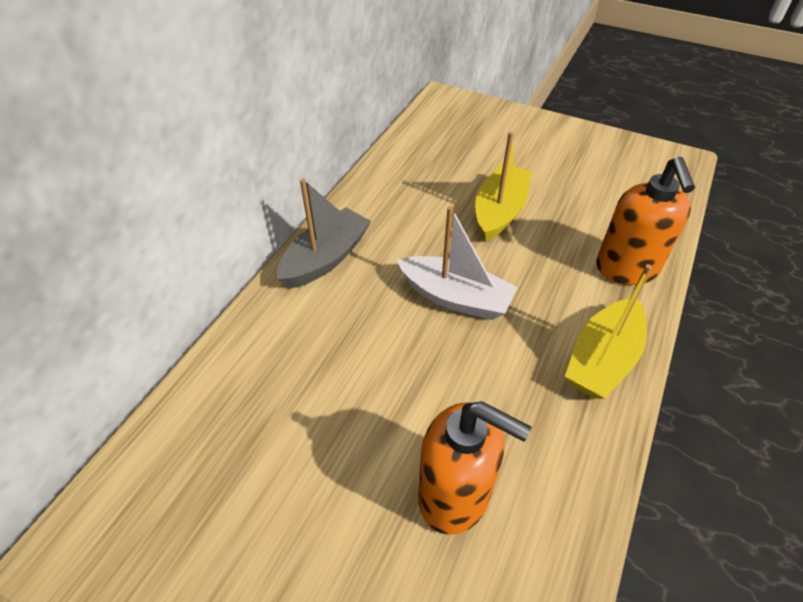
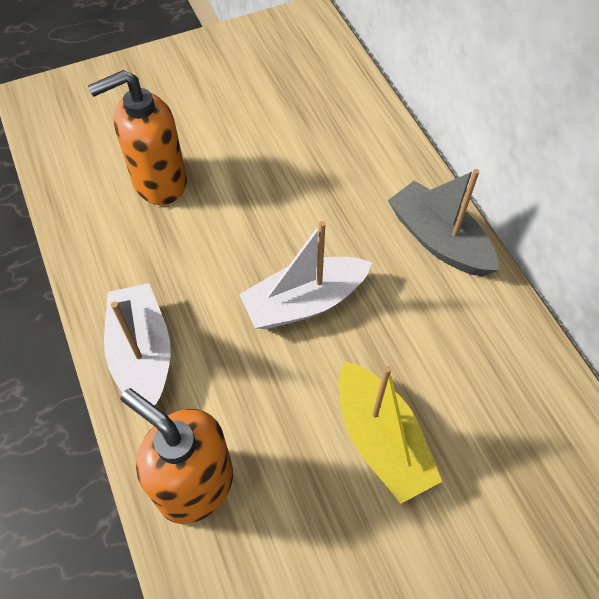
camera: 130 degrees right, 10 degrees up
(326, 258) = (439, 240): grey boat -> grey boat turned 150 degrees clockwise
(602, 359) = (142, 354): yellow boat -> white boat

